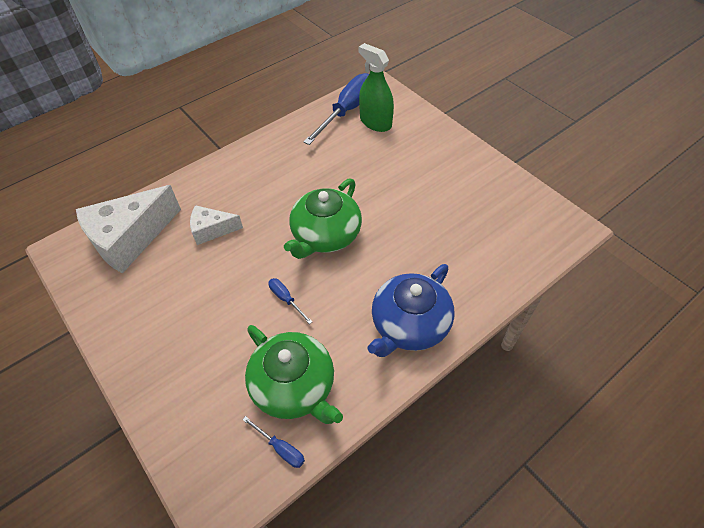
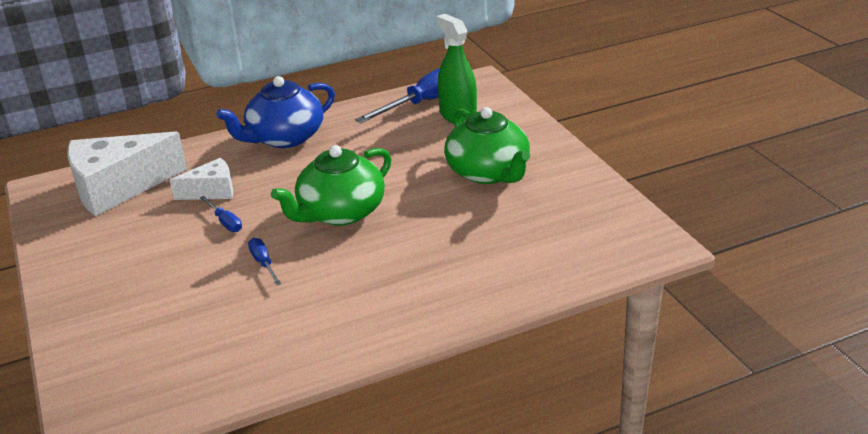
camera: 15 degrees right, 20 degrees down
(212, 230) = (212, 191): white cheese -> white cheese turned 150 degrees clockwise
(280, 448) = (188, 391): blue screwdriver -> blue screwdriver (225, 222)
(294, 386) = (232, 341): green teapot -> green teapot (488, 172)
(409, 325) = (396, 307): blue teapot -> blue teapot (284, 138)

